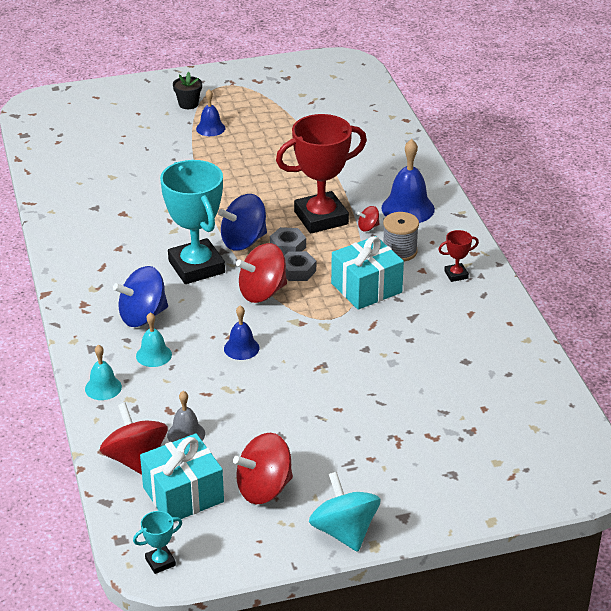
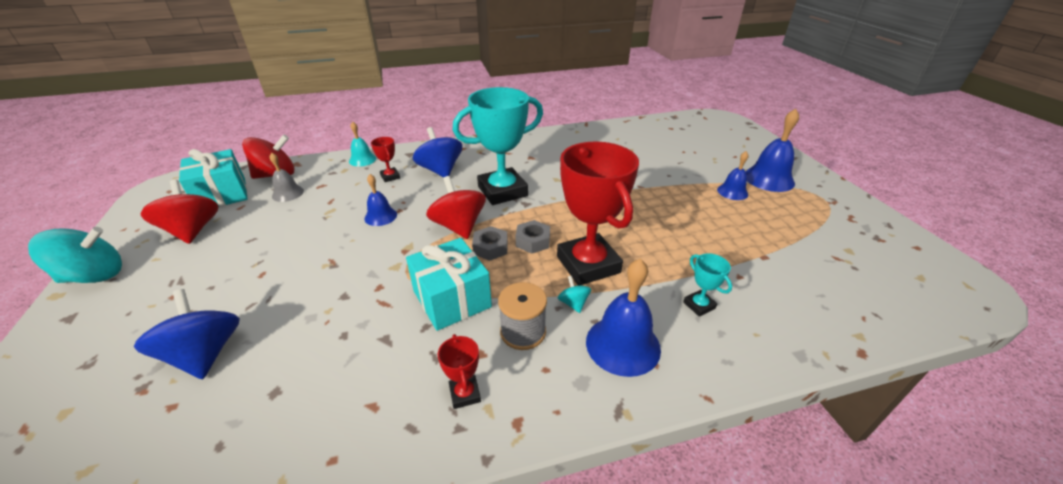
camera: 90 degrees right, 0 degrees up
(153, 355) = (390, 177): turquoise bell -> red trophy
(160, 562) = (163, 188): turquoise trophy -> turquoise trophy (699, 305)
(188, 104) = (768, 179): black flower pot -> blue bell
(243, 241) = (541, 214): blue spinning top -> blue spinning top (205, 354)
(368, 227) = (573, 303): red spinning top -> turquoise spinning top

